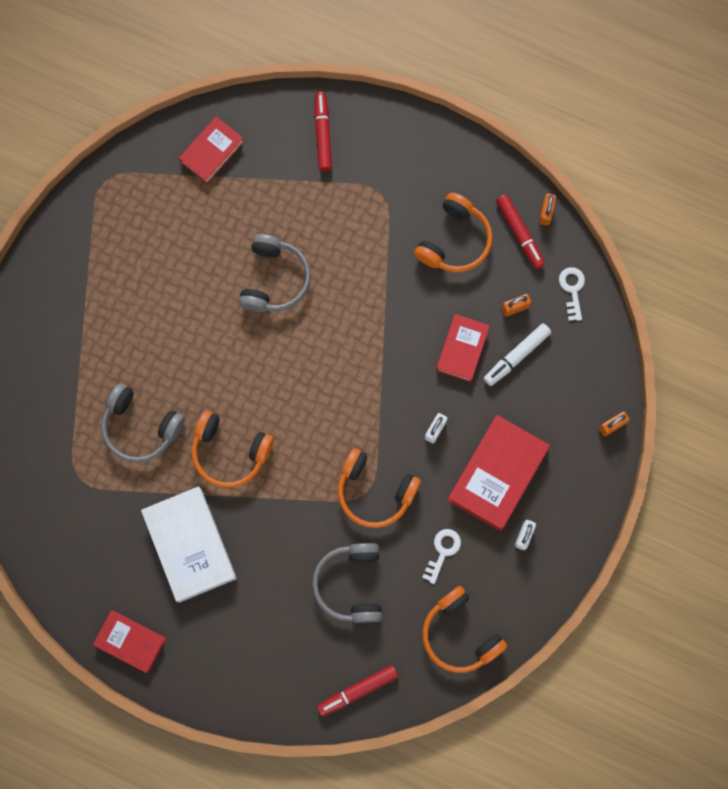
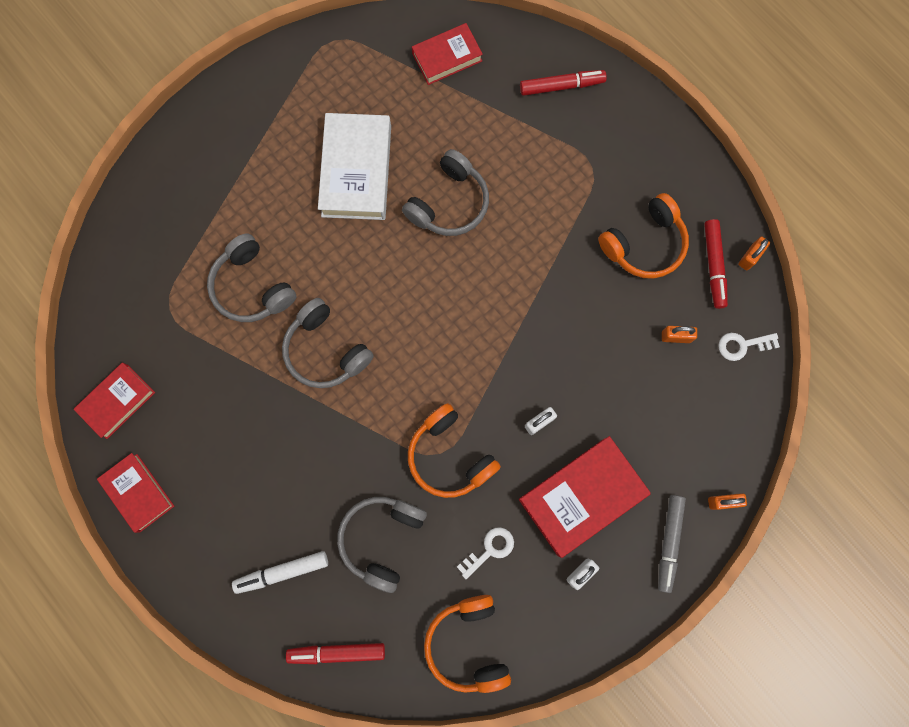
camera: 25 degrees right, 0 degrees up
(190, 545) = (243, 424): white book -> white book (356, 171)
(230, 452) = (326, 350): orange headphones -> grey headphones
(322, 134) = (561, 86): red marker -> red marker turned 60 degrees clockwise
(462, 349) = (603, 354): red book -> red book (117, 401)
(516, 356) = (655, 386): white marker -> white marker (282, 572)
(572, 290) = (742, 345): white key -> white key turned 120 degrees counterclockwise
(583, 478) = (669, 542): none -> grey marker

